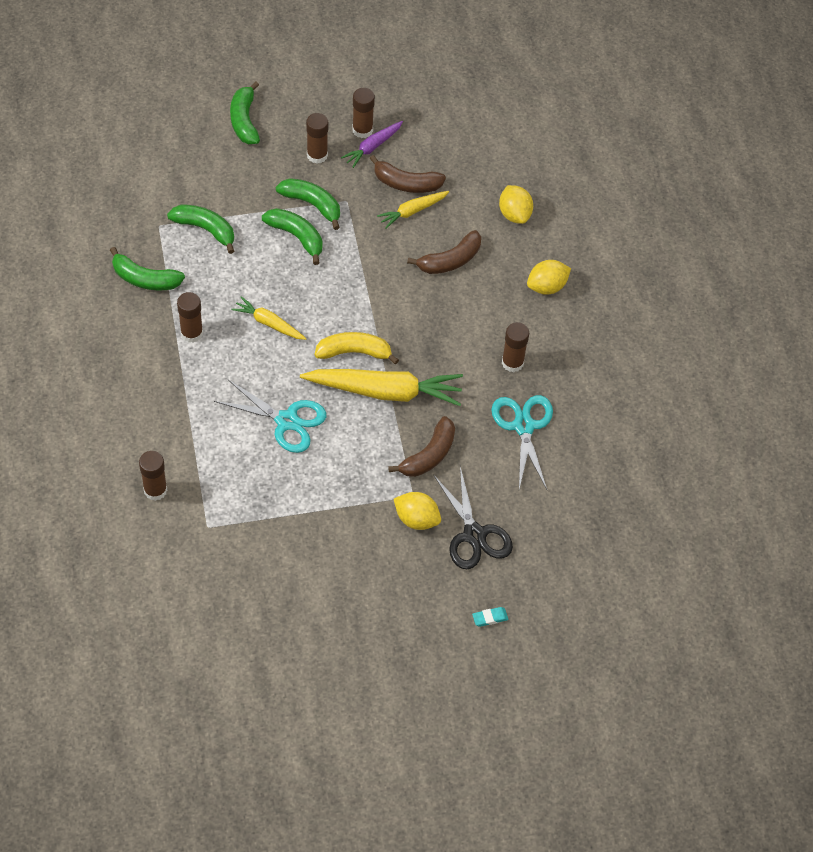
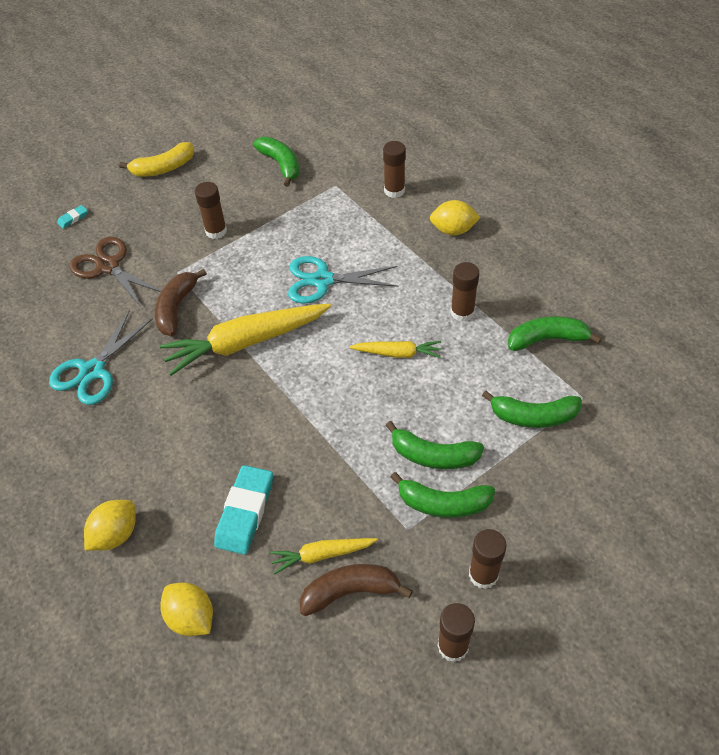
camera: 160 degrees right, 5 degrees down
(244, 120) = (605, 578): green banana -> green banana (281, 165)
(354, 352) = (296, 364): yellow banana -> yellow banana (163, 168)
(372, 147) = (423, 625): purple carrot -> none
(412, 211) = (322, 555): yellow carrot -> yellow carrot turned 135 degrees counterclockwise
(416, 519) = (165, 257): yellow lemon -> yellow lemon (453, 230)
(450, 260) = (245, 512): brown banana -> turquoise eraser
(474, 535) = (108, 266): black scissors -> brown scissors
(512, 363) = (126, 427): brown glue stick -> brown glue stick (216, 231)
(524, 426) = (92, 371): turquoise scissors -> turquoise scissors turned 60 degrees clockwise

